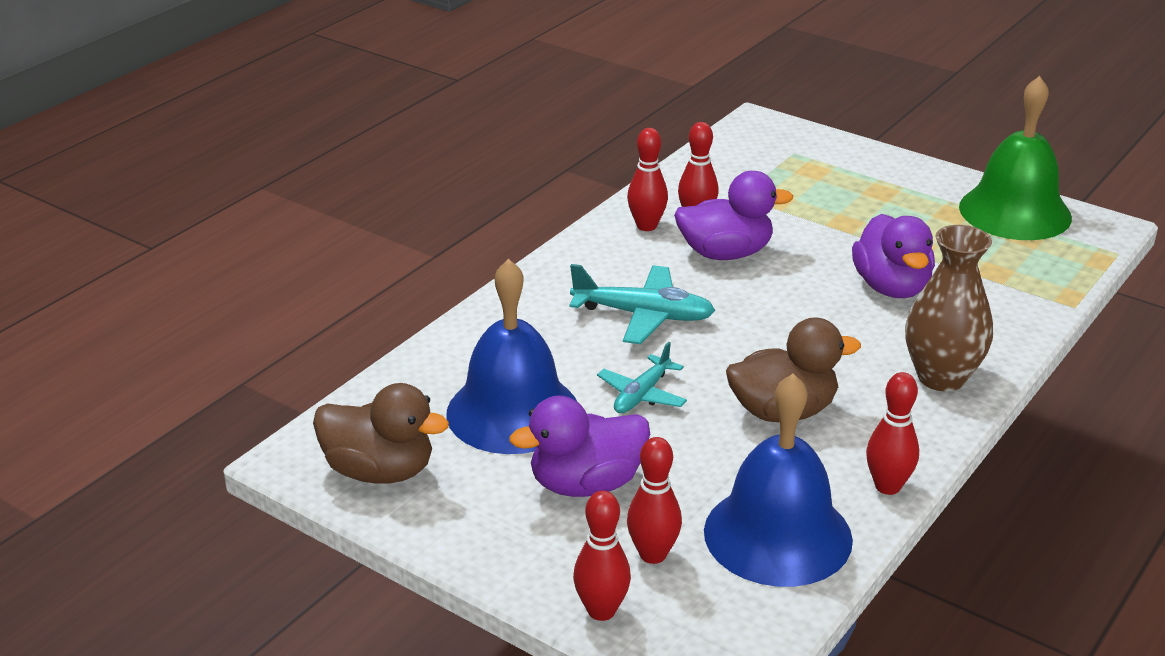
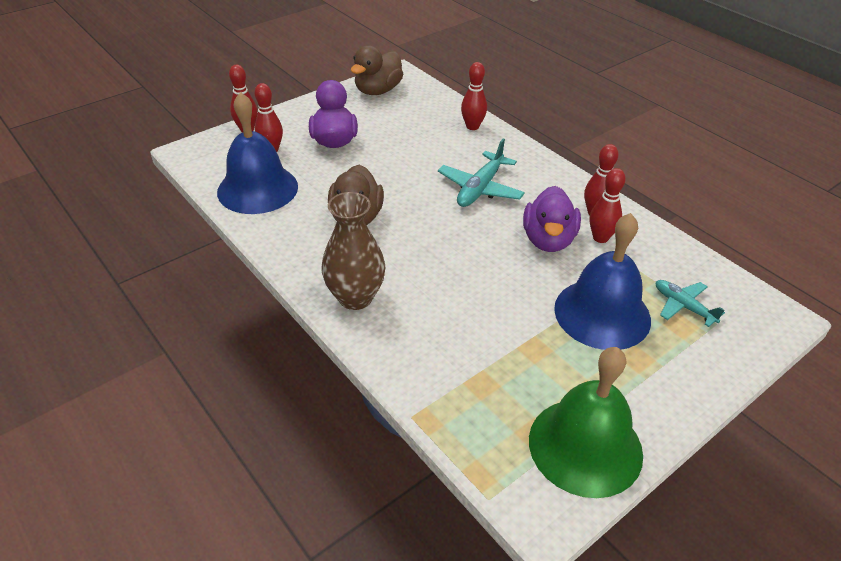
camera: 105 degrees right, 10 degrees up
(513, 412) = (404, 130): blue bell -> blue bell (602, 313)
(642, 395) = (399, 171): turquoise plane -> turquoise plane (683, 306)
(887, 486) = (267, 237): red bowling pin -> red bowling pin (472, 126)
(891, 287) = (477, 311): purple duck -> none

